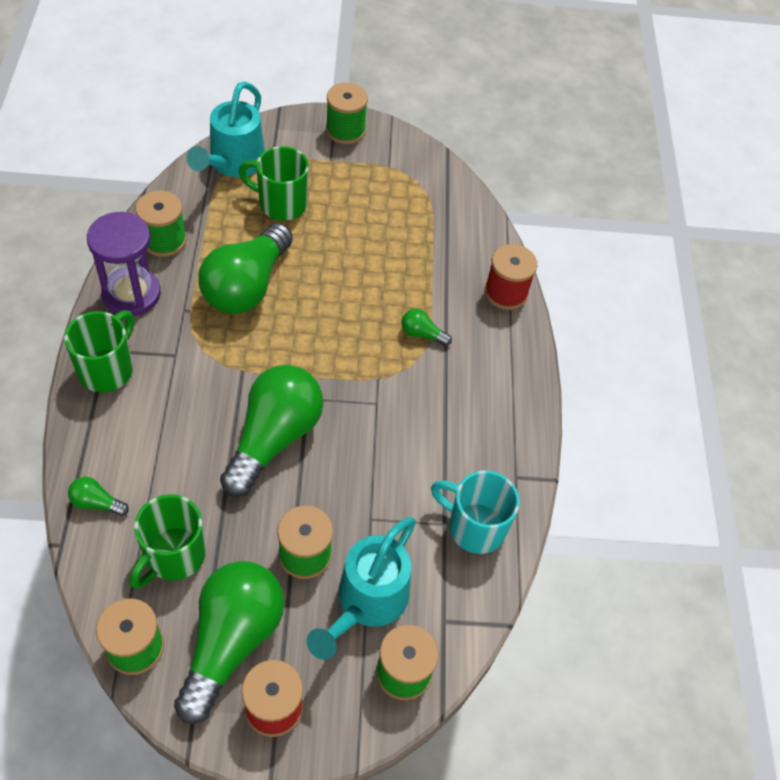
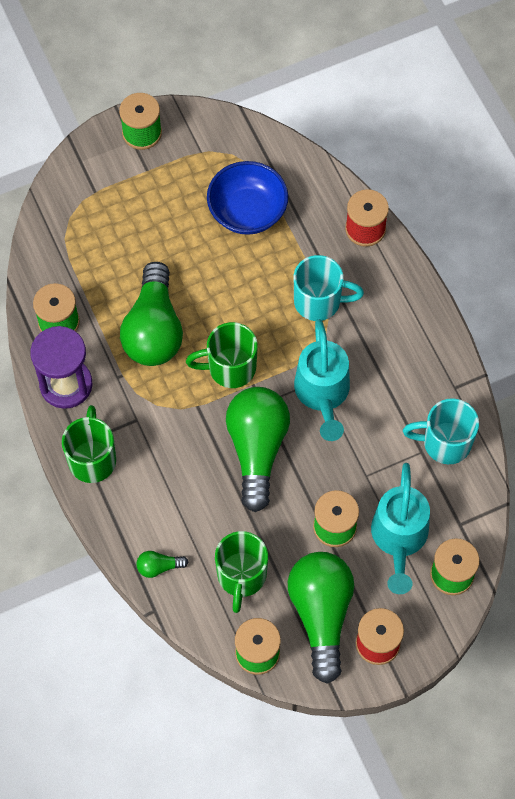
camera: 20 degrees left, 10 degrees up
(233, 163) = (66, 217): turquoise watering can -> turquoise watering can (322, 394)
(281, 204) = (132, 237): green mug -> green mug (230, 368)
(401, 229) = (247, 211): none -> blue bowl
(422, 334) = (319, 301): green light bulb -> turquoise mug

